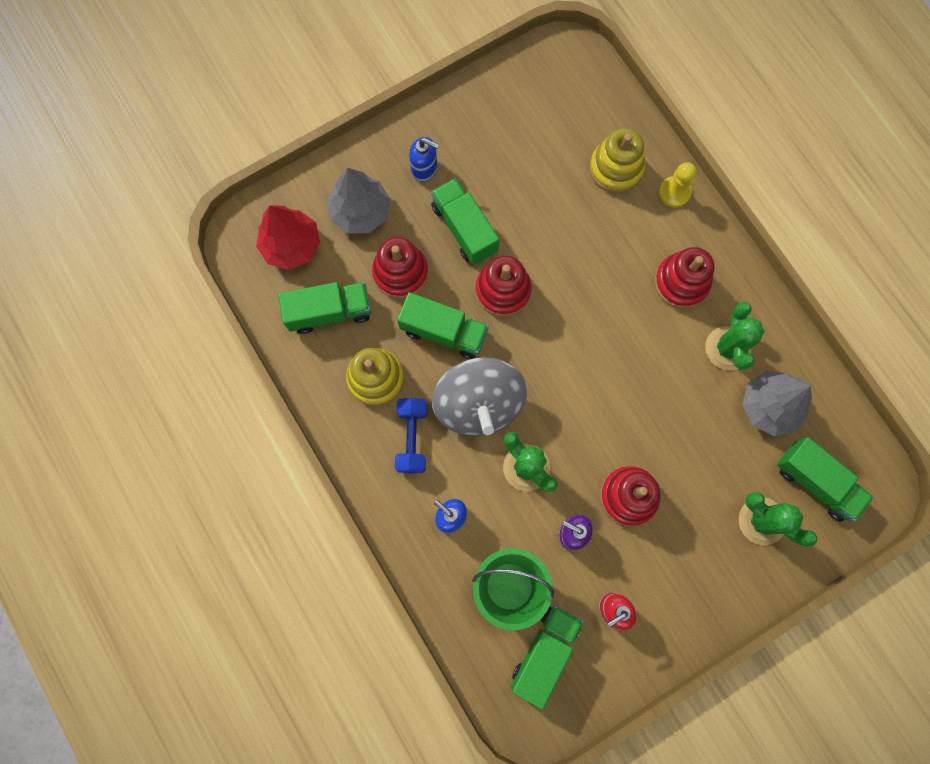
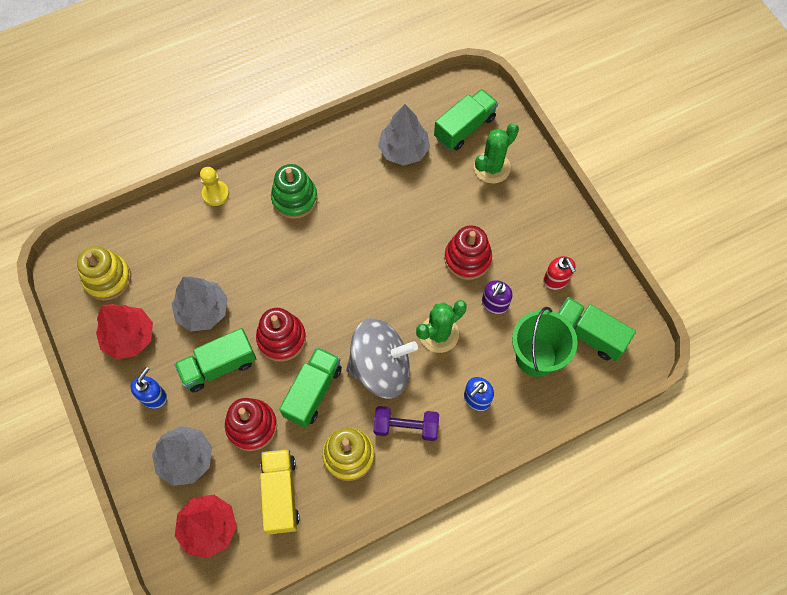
camera: 85 degrees left, 10 degrees down
(329, 312) = (280, 494): green truck -> yellow truck
(412, 438) = (406, 427): blue dumbbell -> purple dumbbell
(488, 132) = (129, 337): none -> red tree
(527, 202) = (203, 310): none -> grey tree
(616, 168) = (185, 236): yellow stacking toy -> yellow stacking toy (107, 278)
(681, 282) = (294, 198): red stacking toy -> green stacking toy
(727, 348) = (354, 172): green cactus -> none

